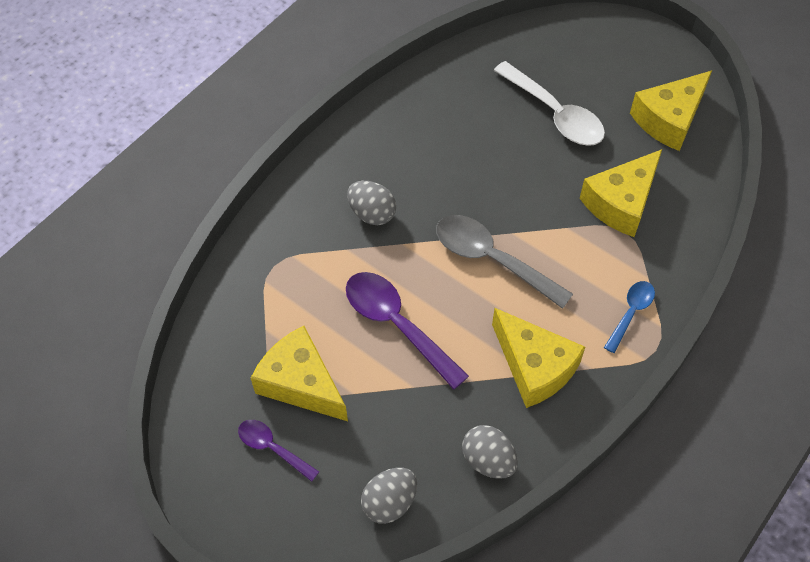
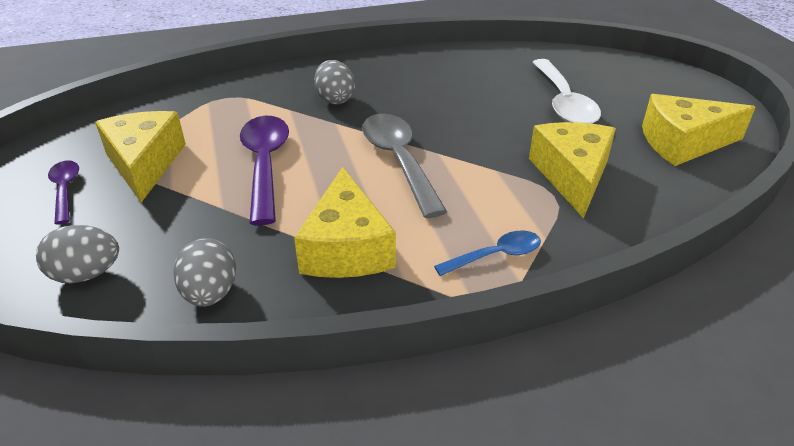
camera: 35 degrees right, 20 degrees down
(621, 203) = (572, 175): yellow cheese -> yellow cheese turned 105 degrees clockwise

